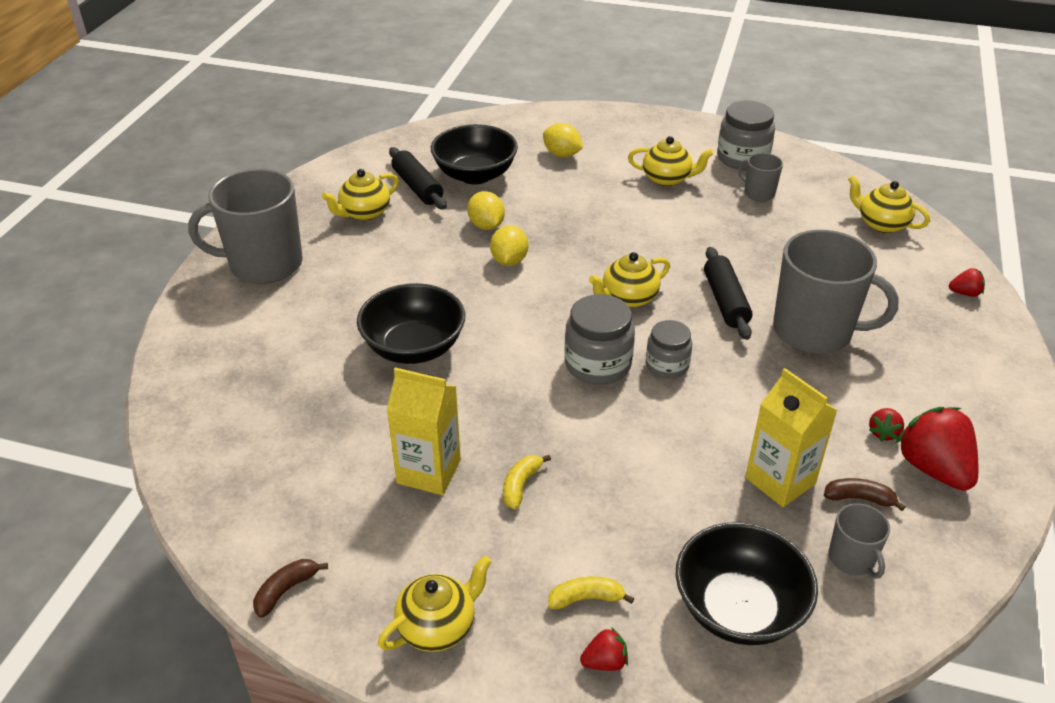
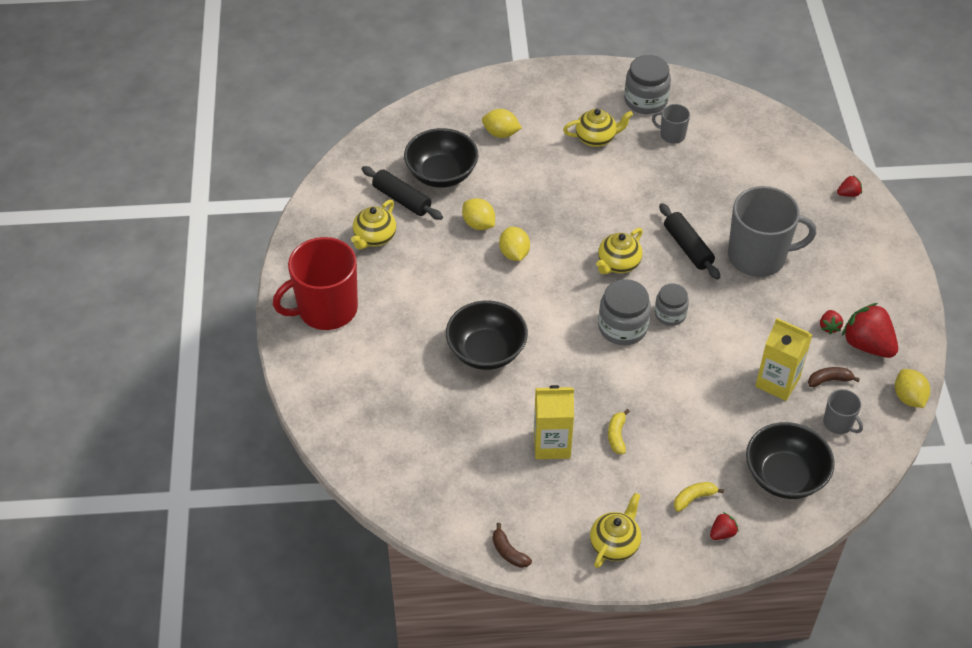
camera: 20 degrees left, 10 degrees up
(264, 264) = (326, 309): grey mug -> red mug
(286, 590) = (508, 552): brown banana -> brown banana turned 60 degrees counterclockwise
(881, 224) = (772, 143): yellow teapot -> none
(977, 554) = (908, 397): none -> yellow lemon

